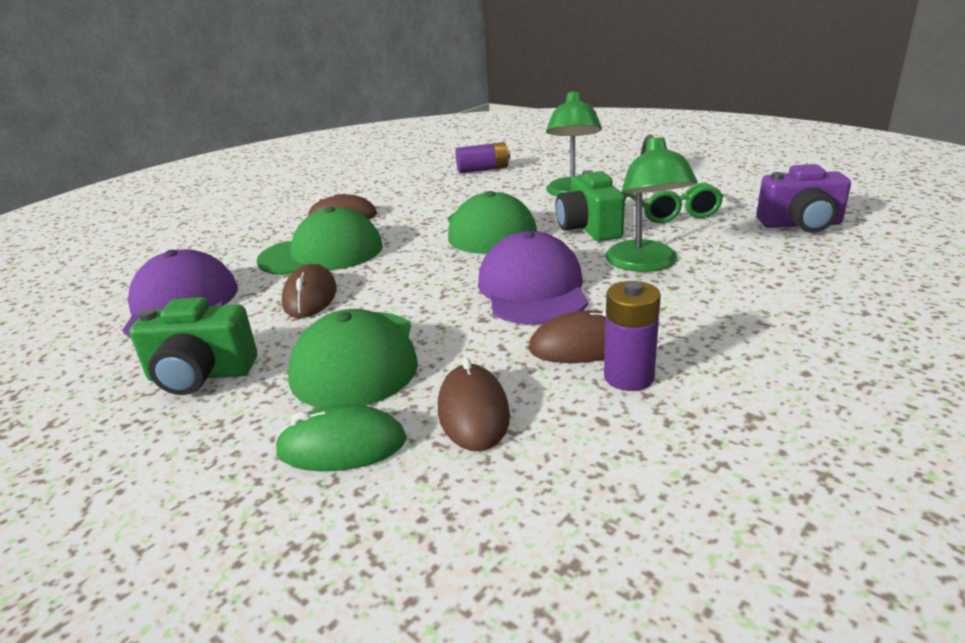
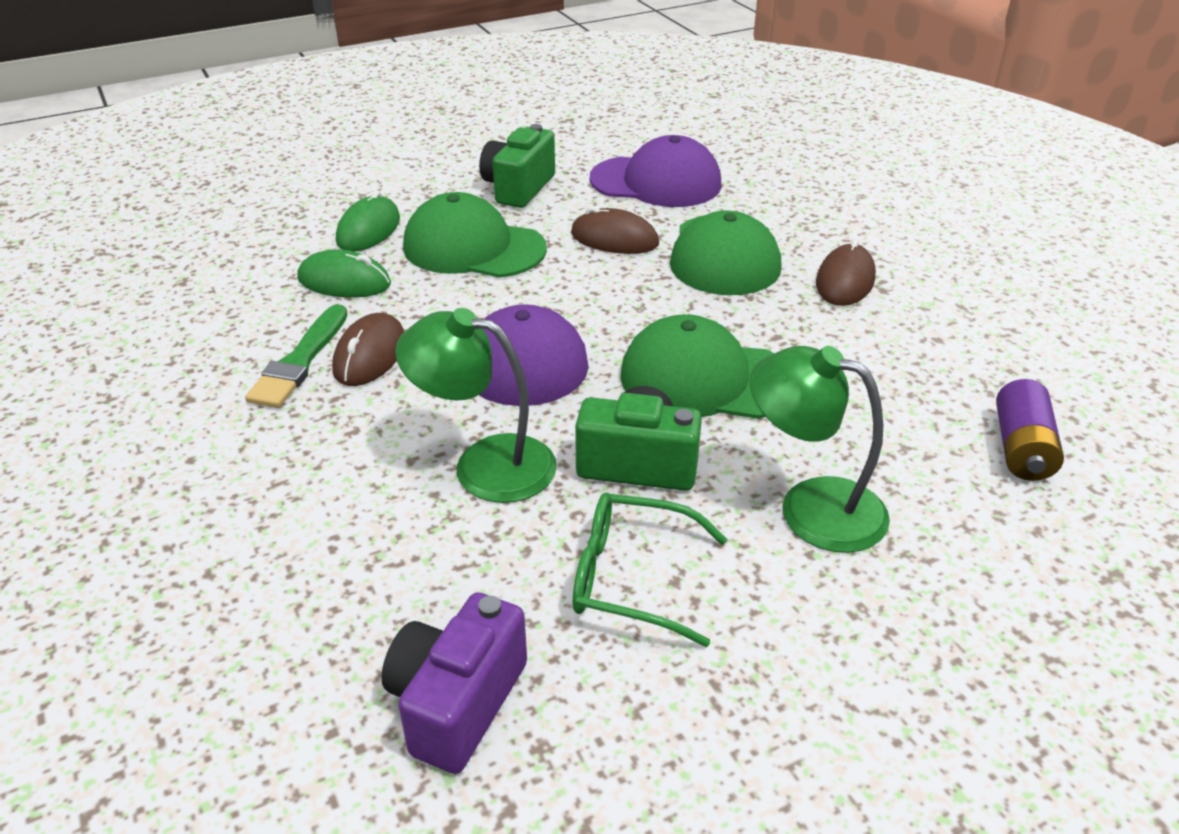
camera: 110 degrees right, 10 degrees up
(473, 412) = (344, 282): brown mouse -> green mouse
(628, 377) = (300, 361): purple battery -> green brush

